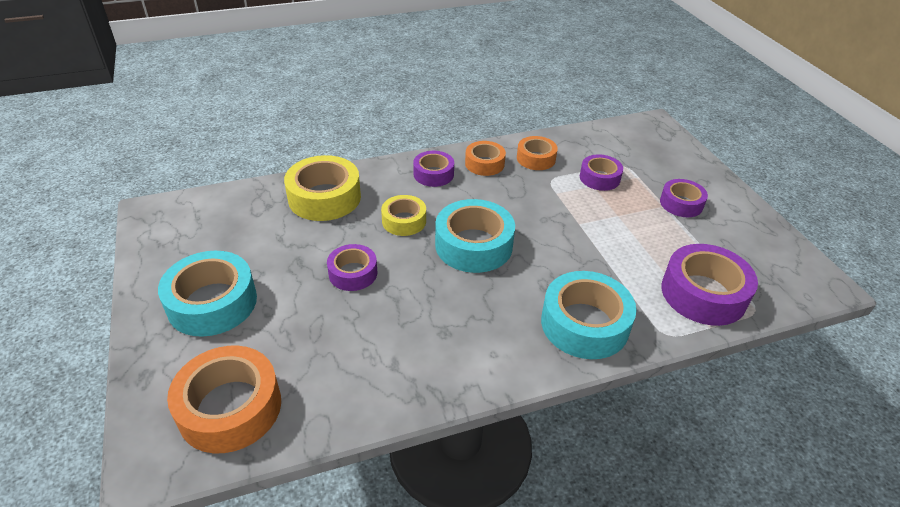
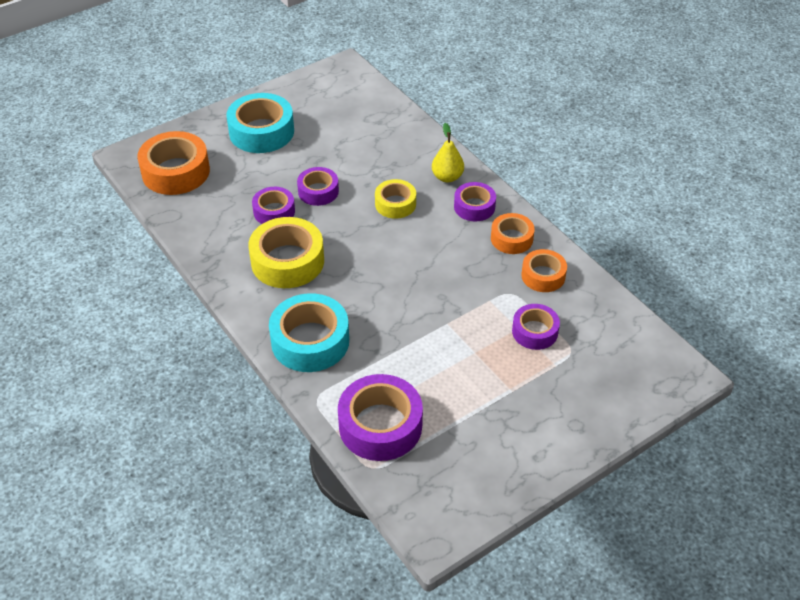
camera: 75 degrees right, 5 degrees up
(324, 197) = (404, 149): yellow tape -> yellow tape (287, 261)
(383, 180) = (447, 177): none -> yellow pear
(473, 245) = (382, 254): turquoise tape -> none
(681, 203) = (522, 405): purple tape -> purple tape (274, 211)

